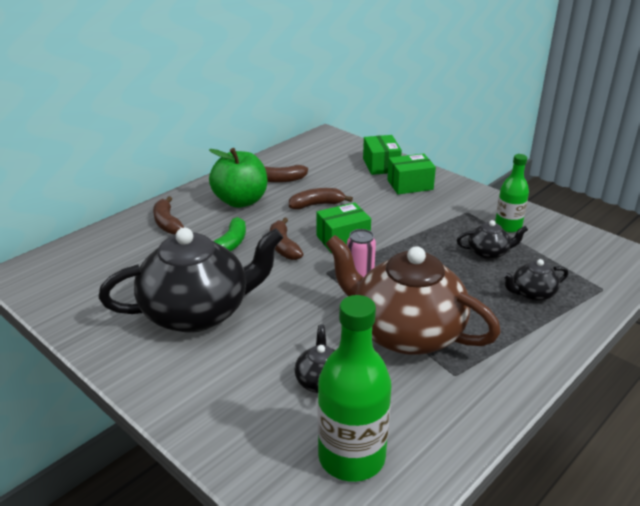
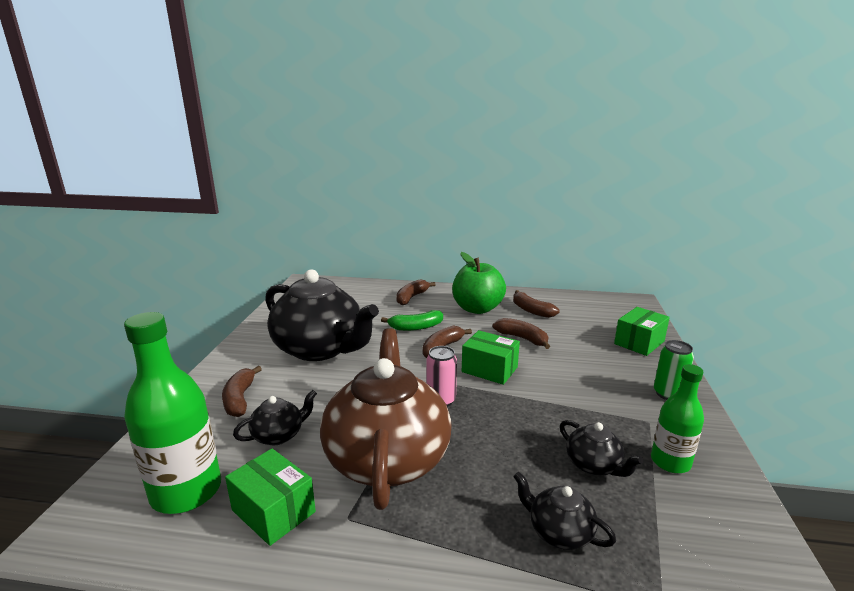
camera: 55 degrees right, 10 degrees down
(233, 390) = (240, 399): none -> brown banana
(410, 185) = (635, 369): green box -> green box (273, 511)
(447, 190) = (668, 394): none -> green can

